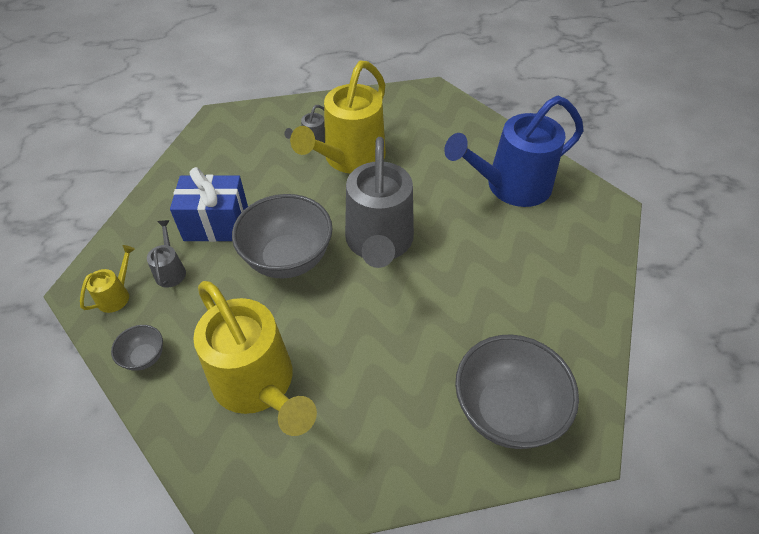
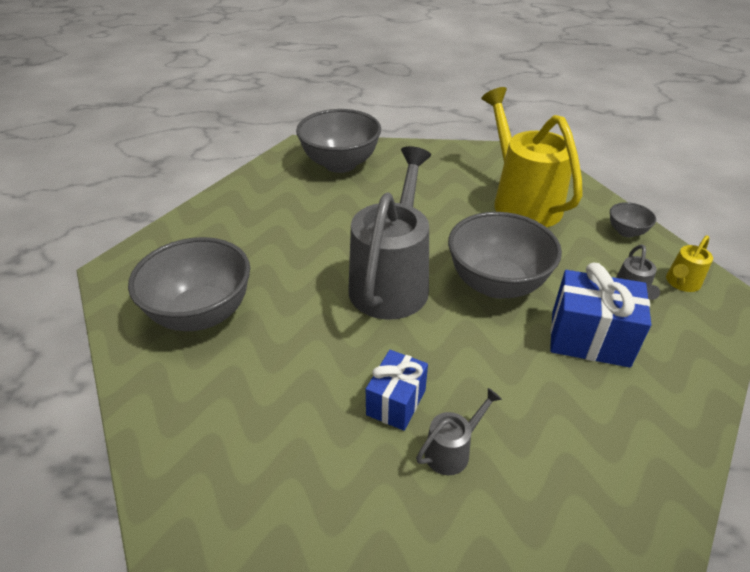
camera: 165 degrees left, 10 degrees down
(349, 159) = (396, 402): yellow watering can -> blue gift
(510, 187) = (201, 313): blue watering can -> grey bowl

